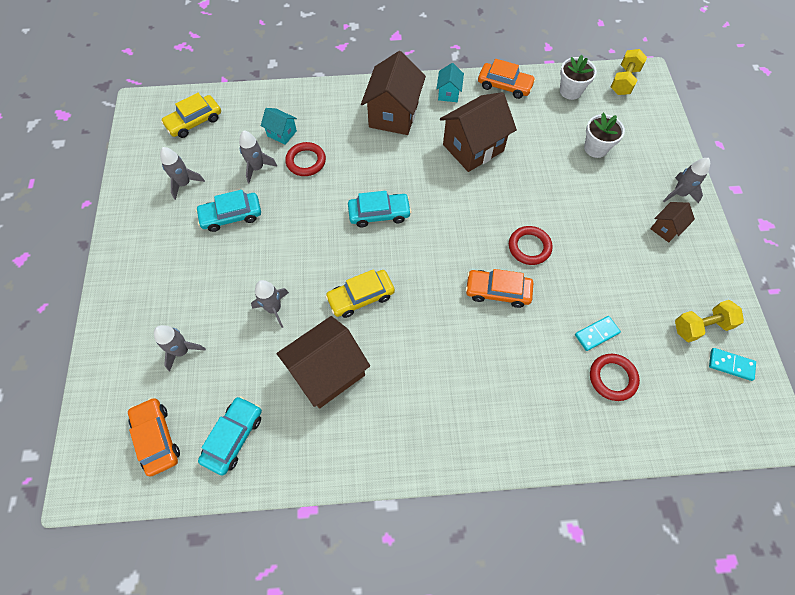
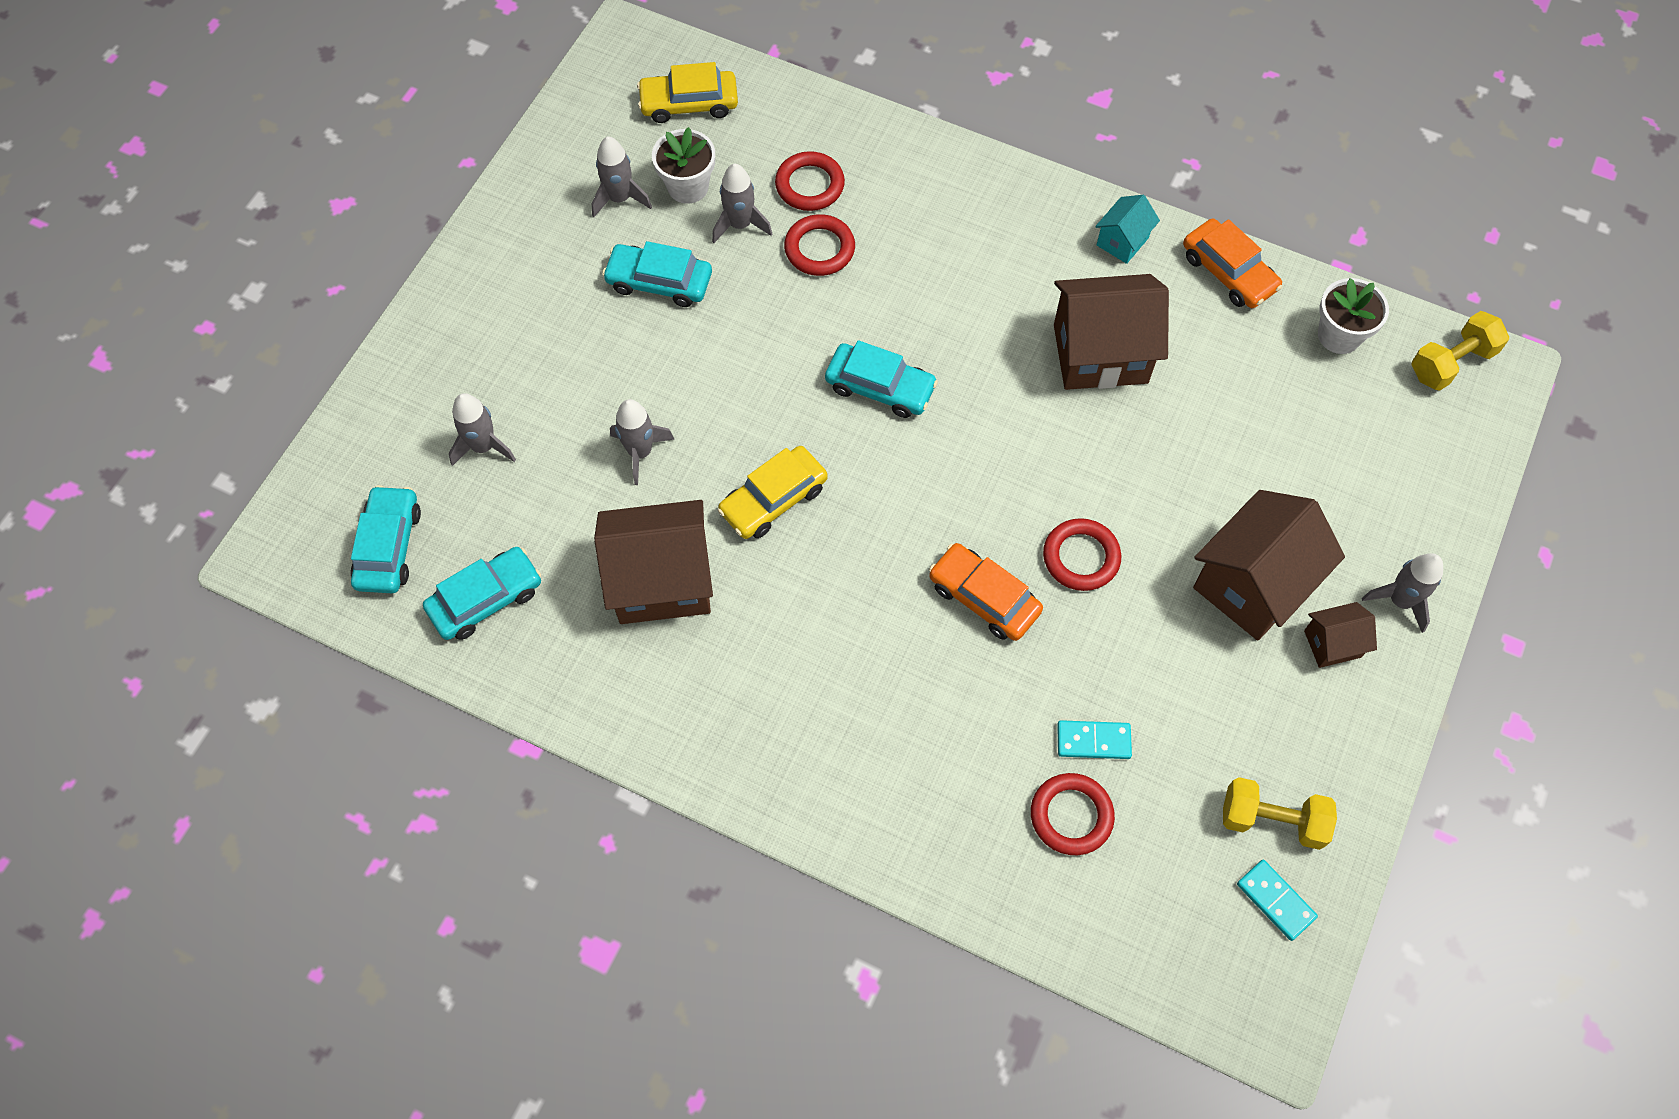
camera: 30 degrees right, 0 degrees up
(157, 438) = (389, 546): orange car -> turquoise car
(282, 133) = (810, 185): turquoise house -> red ring
(361, 297) = (773, 499): yellow car -> yellow car turned 45 degrees counterclockwise
(393, 114) = (1006, 236): brown house -> brown house (1253, 584)
(595, 148) = (1310, 454): white flower pot -> white flower pot (688, 186)

